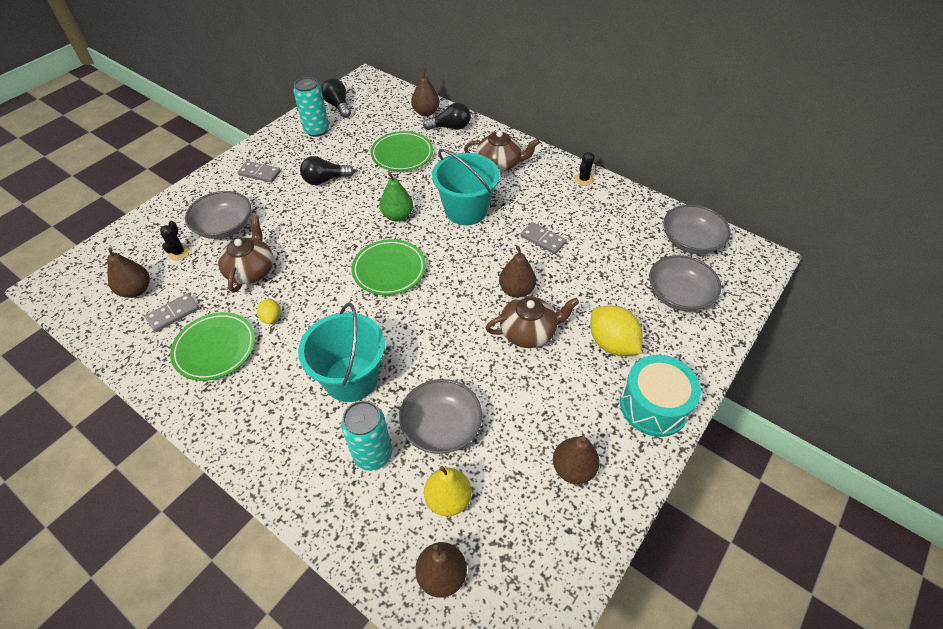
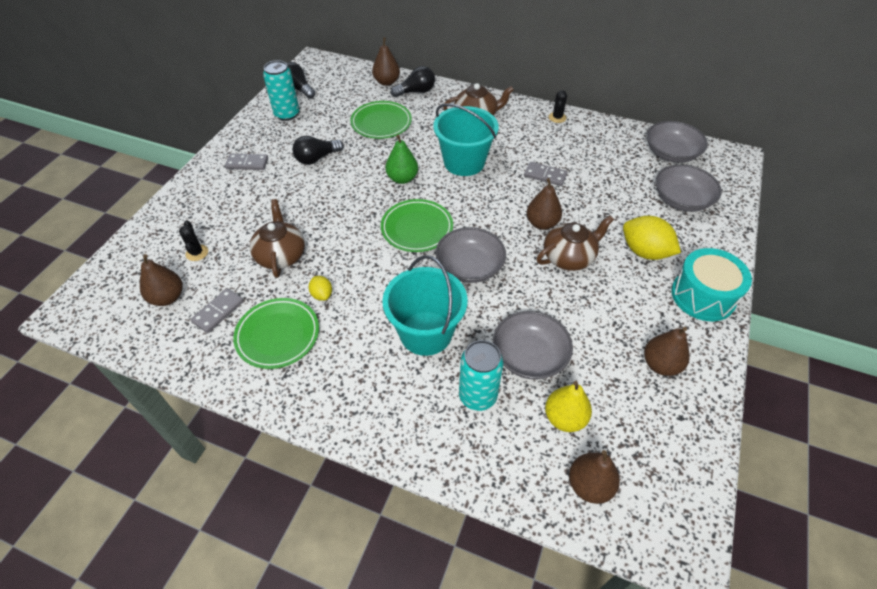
camera: 15 degrees left, 0 degrees up
(224, 226) = (233, 219): grey bowl -> grey bowl (469, 266)

